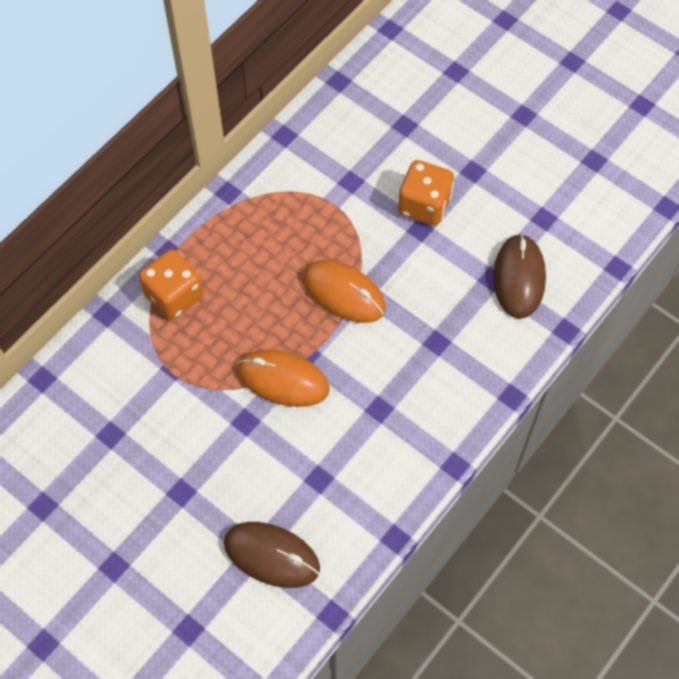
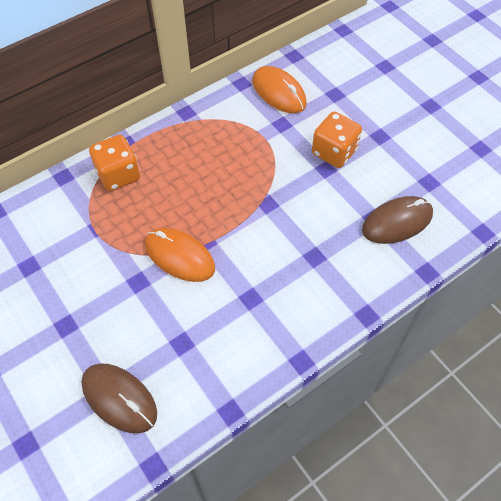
camera: 15 degrees right, 5 degrees down
(344, 293) = (250, 202): orange mouse -> orange mouse (279, 92)
(519, 278) = (397, 222): brown mouse -> brown mouse turned 45 degrees clockwise

